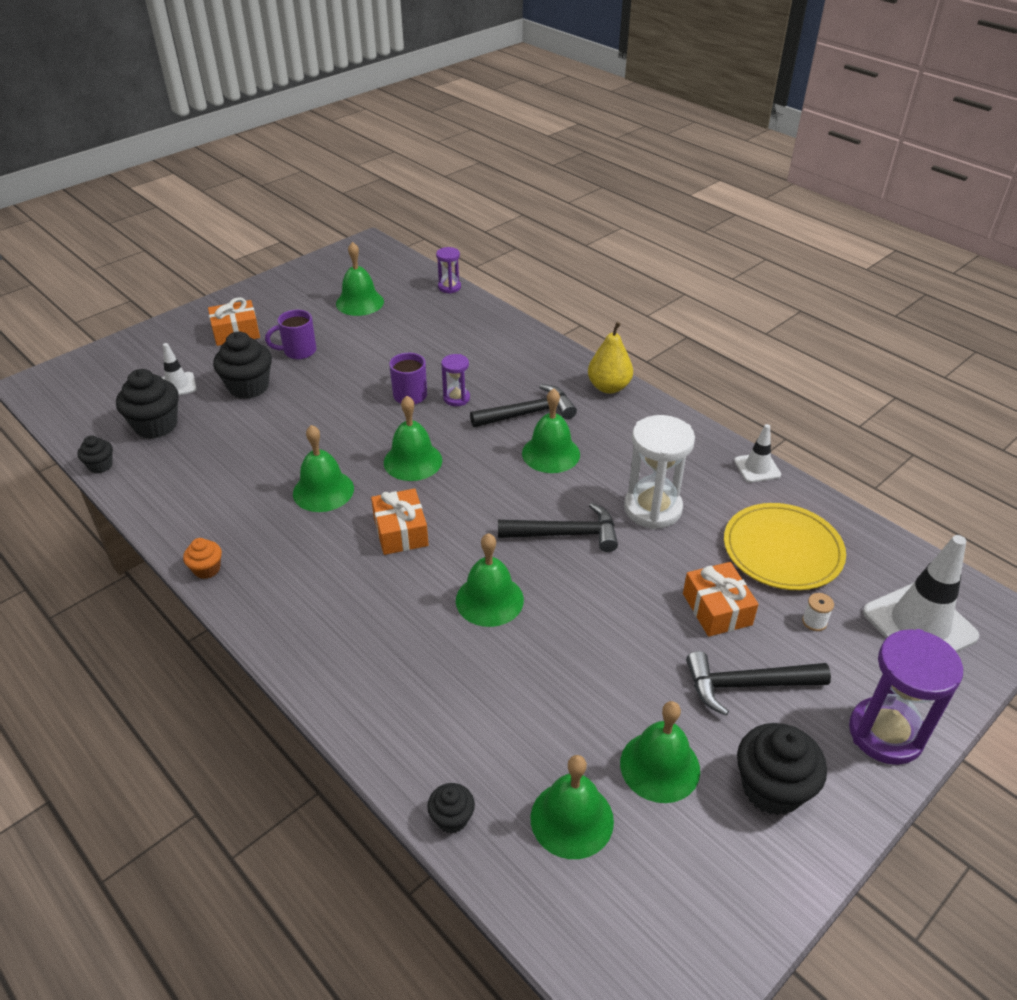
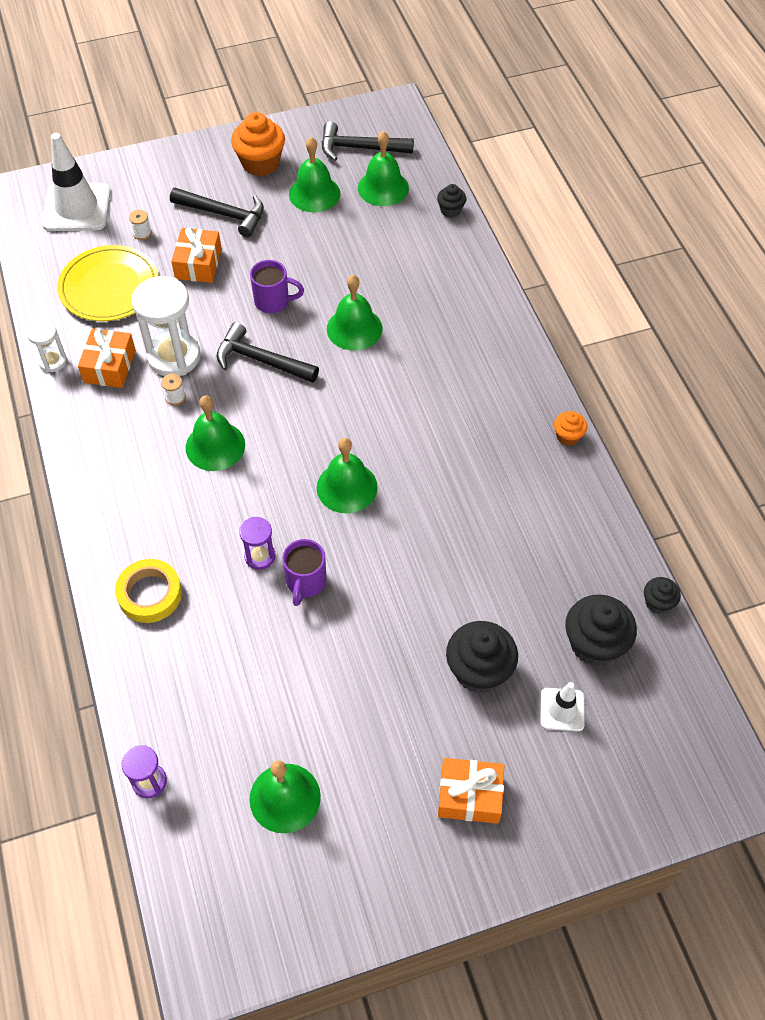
camera: 155 degrees left, 15 degrees up
(298, 351) = (401, 717): purple mug -> purple mug (273, 301)
(323, 490) = (444, 483): green bell -> none
(401, 531) = (393, 413): orange gift -> orange gift (109, 366)
(523, 357) = (150, 594): none -> yellow tape
(528, 413) = (201, 505): black hammer -> black hammer (359, 148)
(609, 387) = (96, 508): yellow pear -> none
(619, 477) = (175, 397): none -> white spool
(757, 468) = (53, 361): white traffic cone -> white hourglass
(772, 788) = (260, 163): black cupcake -> orange cupcake
(885, 733) = (169, 164): purple hourglass -> none

